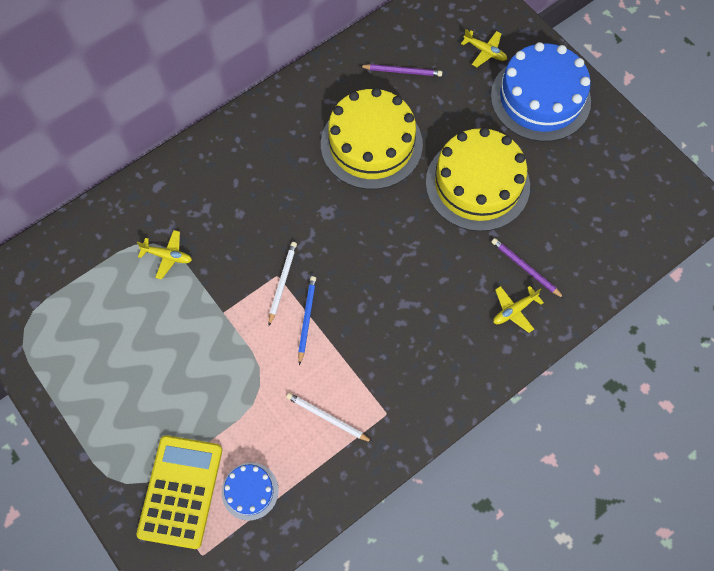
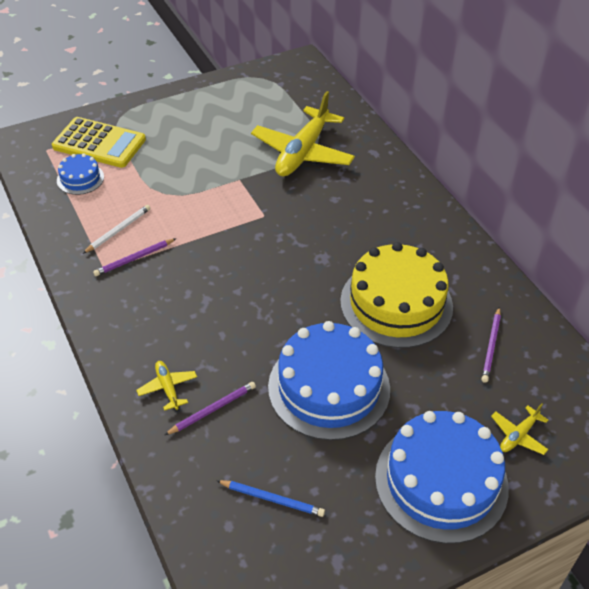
camera: 100 degrees right, 20 degrees down
(168, 256) = (302, 153): yellow plane -> yellow plane, size x2.27
(282, 282) = (256, 218): white pencil -> none
(306, 319) = (215, 229): blue pencil -> blue pencil (272, 499)
(366, 388) = (134, 259): none -> purple pencil
(477, 184) = (329, 387): yellow cake -> blue cake

